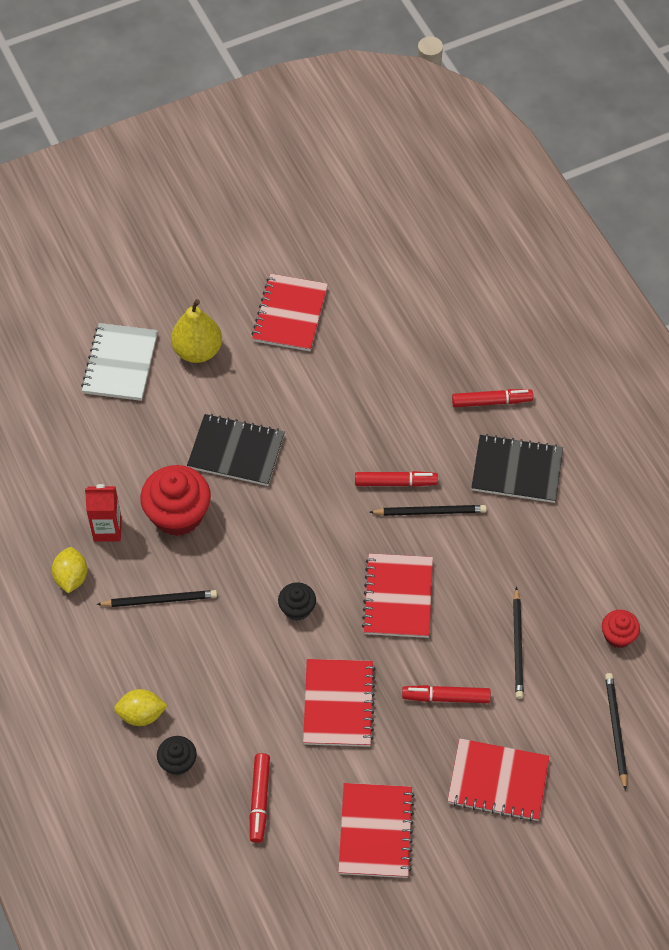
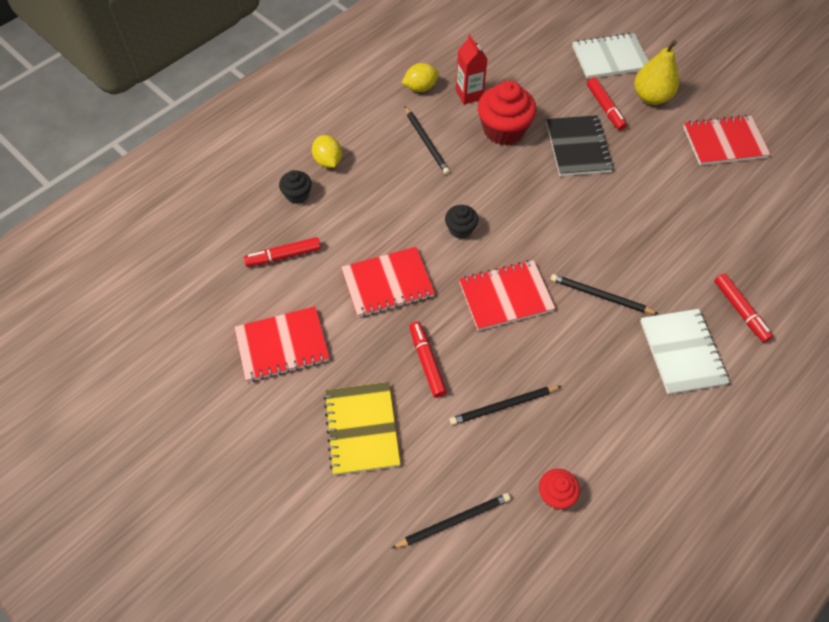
camera: 70 degrees right, 0 degrees up
(395, 482) = (613, 262): red marker -> red marker (605, 108)
(430, 512) = (600, 296): black pencil -> black pencil turned 135 degrees clockwise
(498, 781) = (362, 429): red notebook -> yellow notebook
(516, 470) = (682, 352): black notebook -> white notebook

